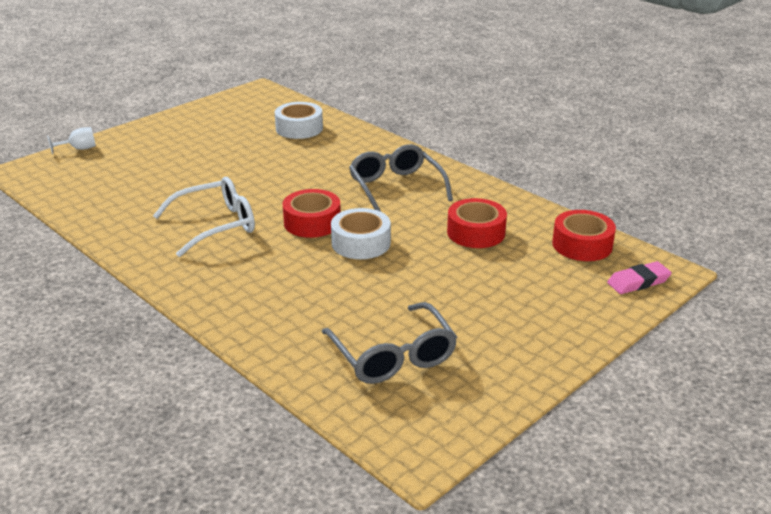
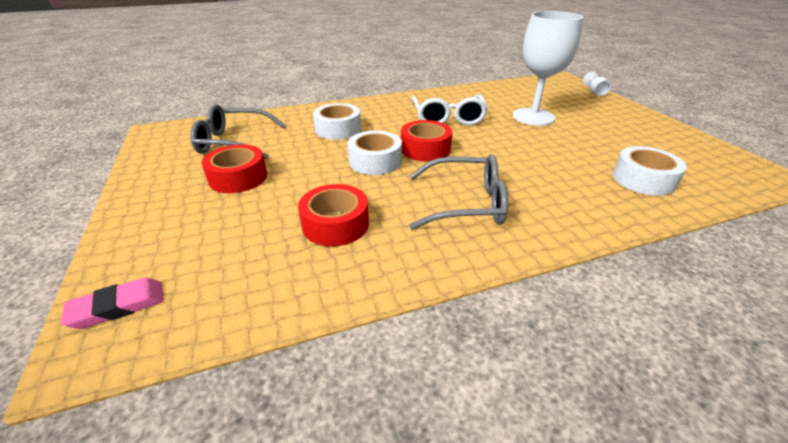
camera: 115 degrees right, 5 degrees up
(184, 177) = (533, 117): none -> white goblet
(299, 290) = (338, 129): none -> white tape
(582, 245) = (231, 296): red tape -> red tape (238, 177)
(638, 282) = (118, 306): pink eraser -> pink eraser turned 60 degrees clockwise

